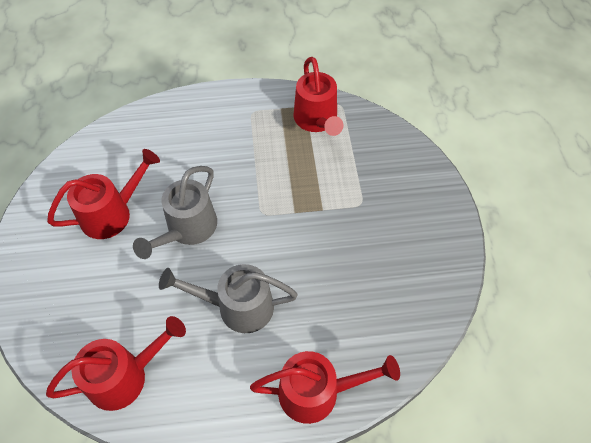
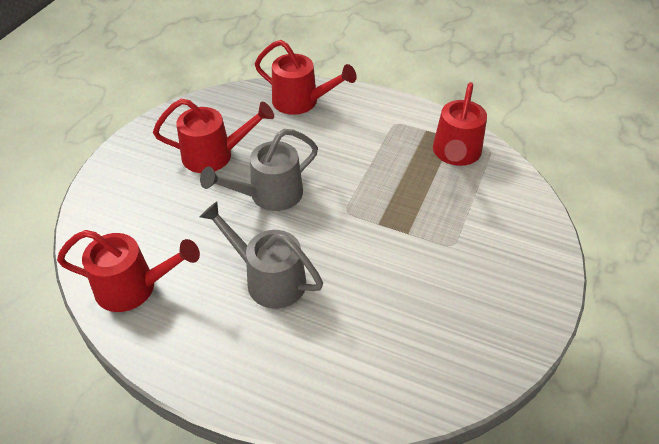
camera: 30 degrees right, 10 degrees down
(318, 392) = (293, 392): red watering can -> red watering can (302, 102)

